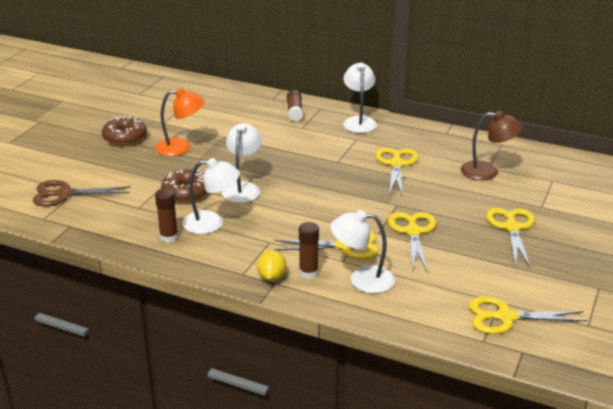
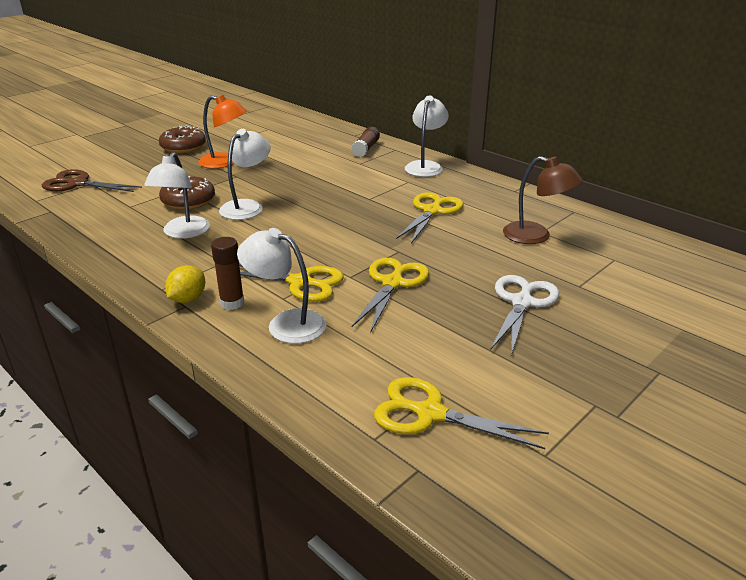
camera: 20 degrees right, 0 degrees up
(169, 237) = (127, 238): brown glue stick -> none
(212, 223) = (183, 233): white lamp -> white lamp turned 75 degrees clockwise
(512, 228) = (522, 302): yellow scissors -> white scissors

